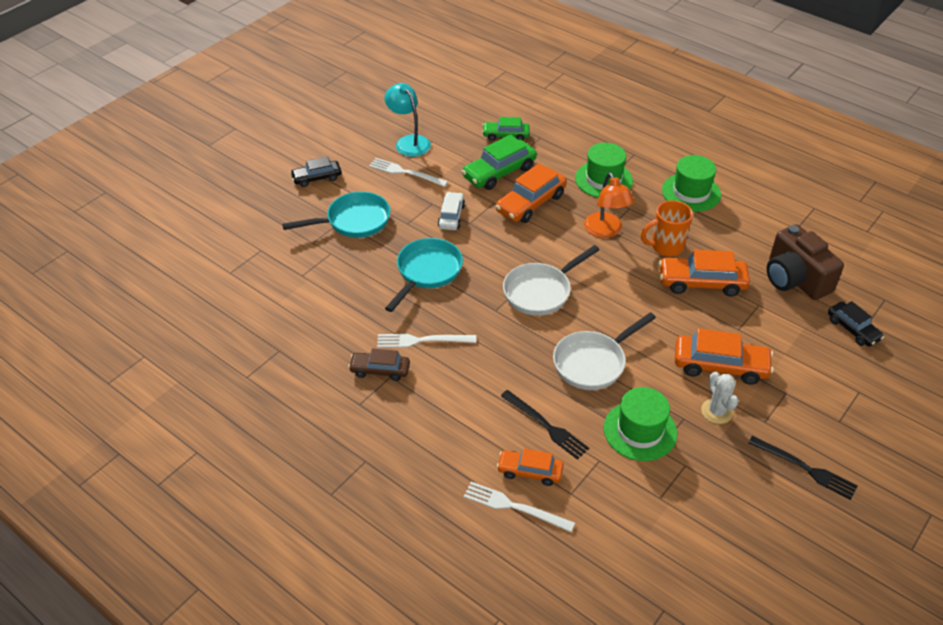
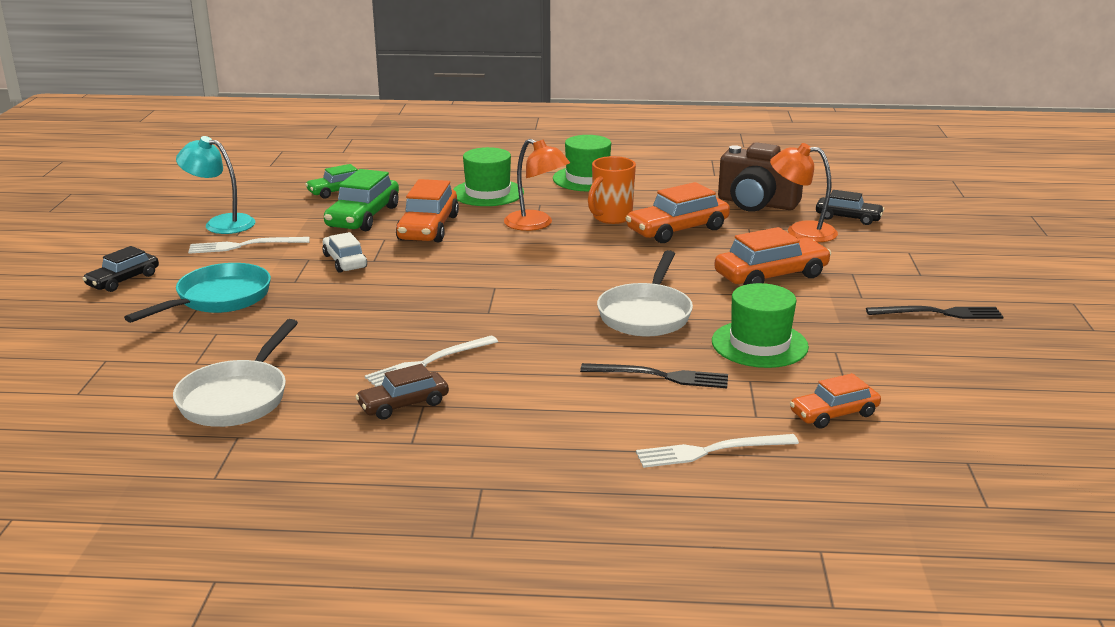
camera: 35 degrees left, 20 degrees down
(427, 272) = (367, 310): turquoise pan -> none
(530, 471) = (690, 417): orange car -> orange car (834, 414)
(541, 291) = (522, 283): white pan -> white pan (237, 397)
(717, 411) = (811, 305): white cactus -> none
(796, 328) = (801, 231): none -> orange lamp

